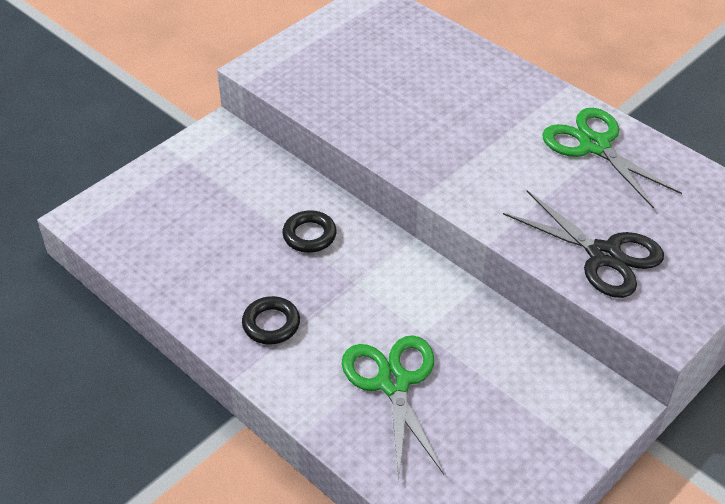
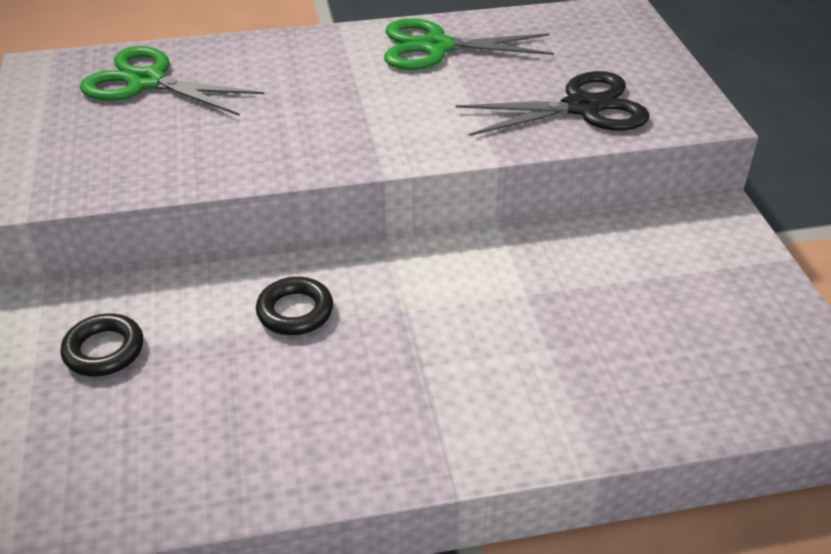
camera: 55 degrees left, 5 degrees down
(271, 324) = (400, 412): black ring -> black ring (104, 350)
(393, 383) = (578, 350): green scissors -> green scissors (147, 82)

